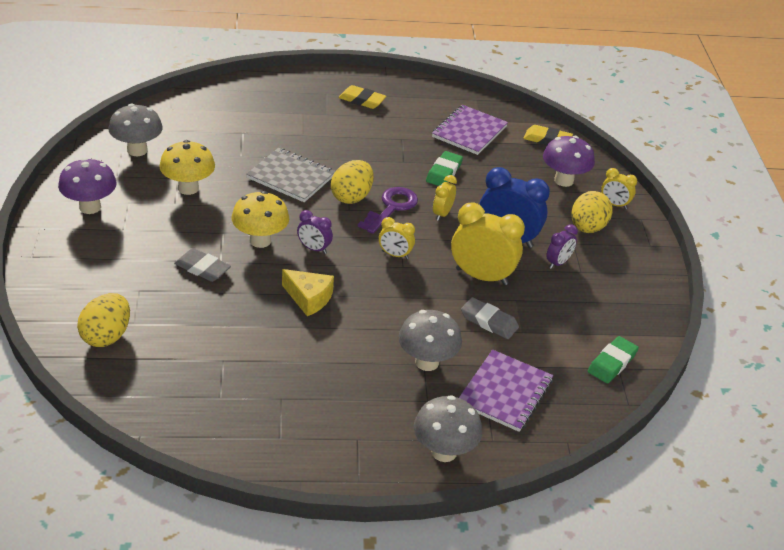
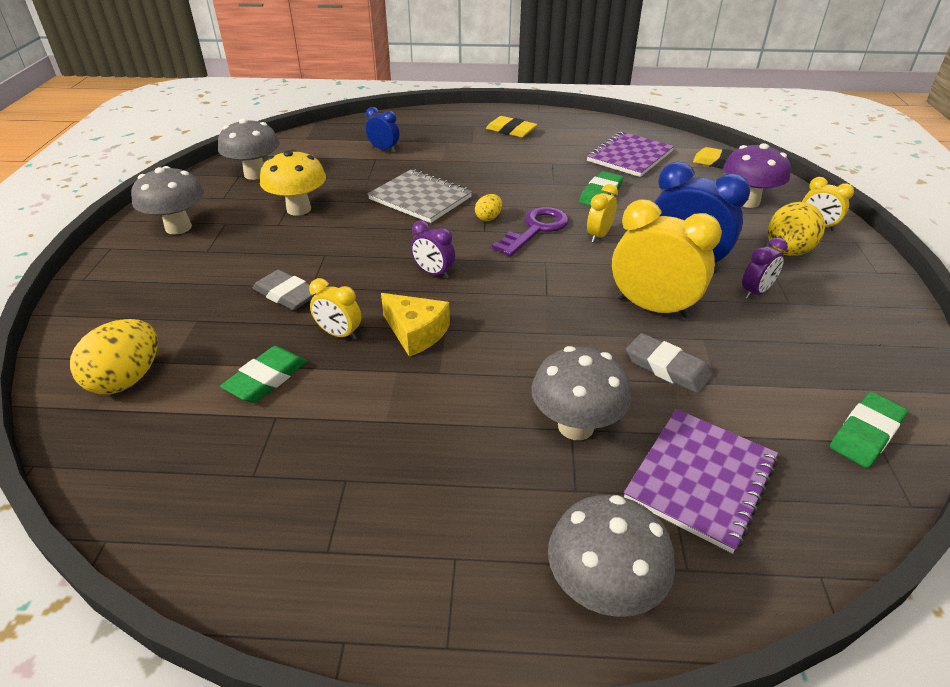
camera: 10 degrees right, 0 degrees up
(90, 207) = (178, 227): purple mushroom -> grey mushroom
(208, 334) = (266, 378): none -> green eraser
(248, 122) = (384, 149): none -> blue clock
(260, 240) = (368, 263): yellow mushroom -> none
(351, 197) = (488, 218): yellow egg -> yellow egg, size x0.52
(395, 255) = (537, 281): yellow clock -> yellow clock (339, 334)

